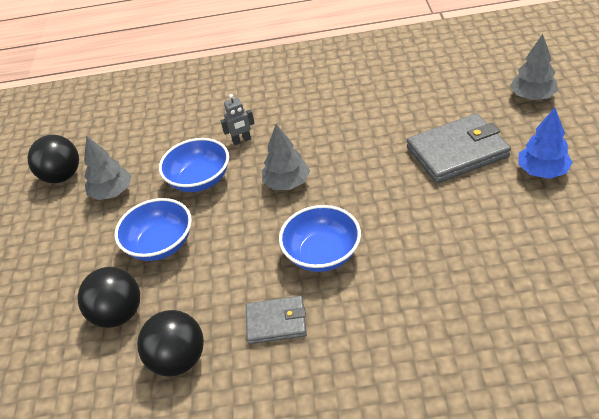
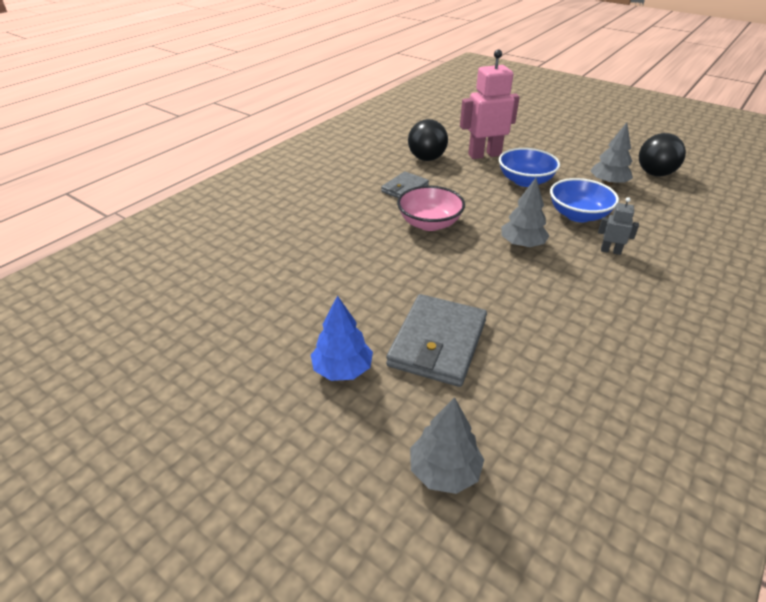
camera: 125 degrees right, 5 degrees down
(118, 314) = (484, 155): black ball -> pink robot
(242, 141) = (610, 251): grey robot -> grey robot turned 90 degrees clockwise
(322, 254) = (429, 223): blue bowl -> pink bowl

